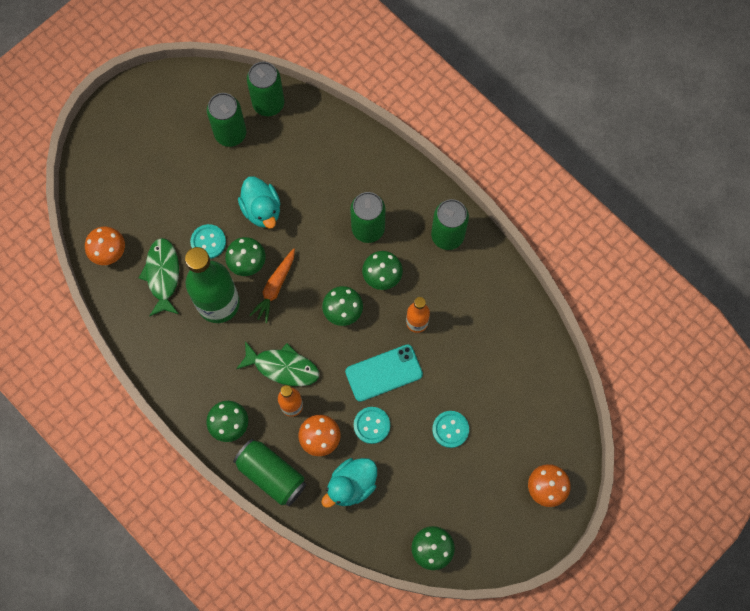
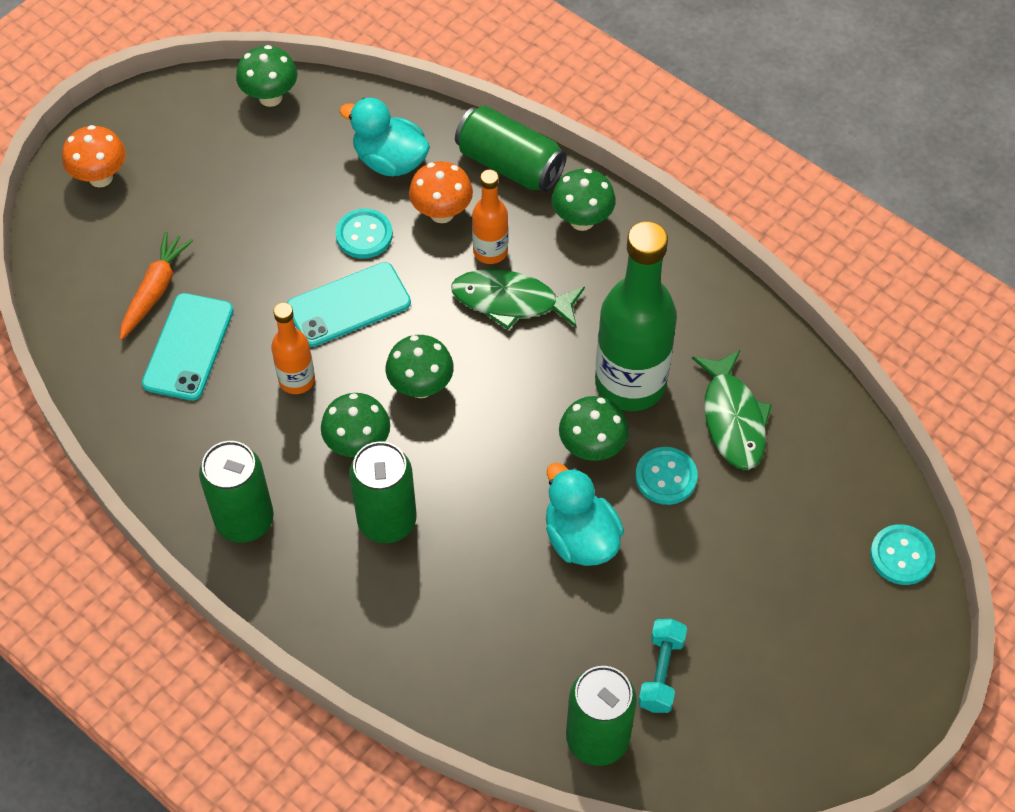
camera: 175 degrees right, 15 degrees down
(109, 253) = (832, 447): orange mushroom -> none
(230, 134) = (661, 672): green can -> turquoise dumbbell
(275, 287) = (539, 414): orange carrot -> orange carrot (155, 290)
(351, 485) = (390, 161): turquoise duck -> turquoise duck turned 105 degrees counterclockwise
(450, 429) = (242, 239): turquoise button -> turquoise button (901, 556)
(483, 351) = (188, 347): none -> turquoise phone

